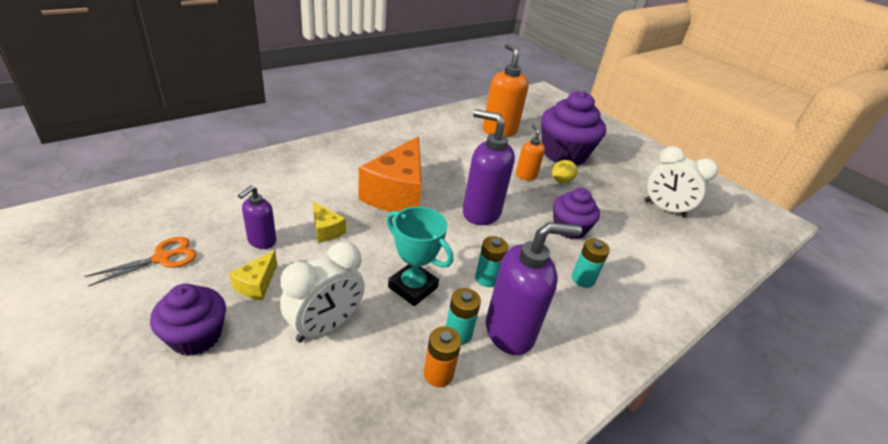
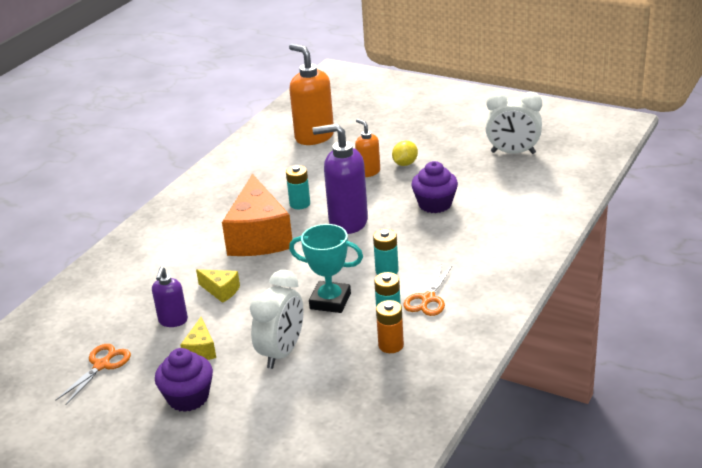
camera: 15 degrees left, 5 degrees down
(510, 331) = (428, 299): purple soap dispenser -> orange scissors
(563, 154) = (393, 136): purple cupcake -> none
(583, 279) = (467, 240): turquoise battery -> turquoise battery (300, 204)

